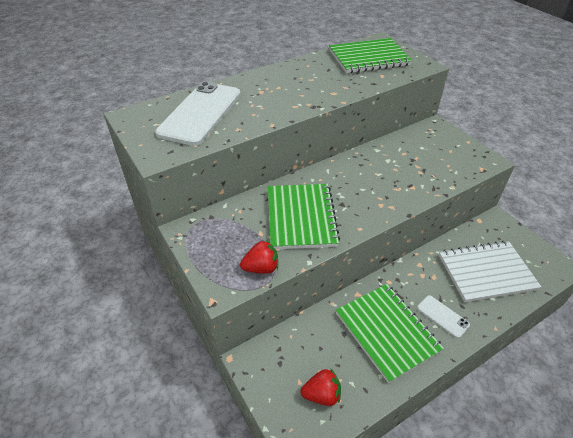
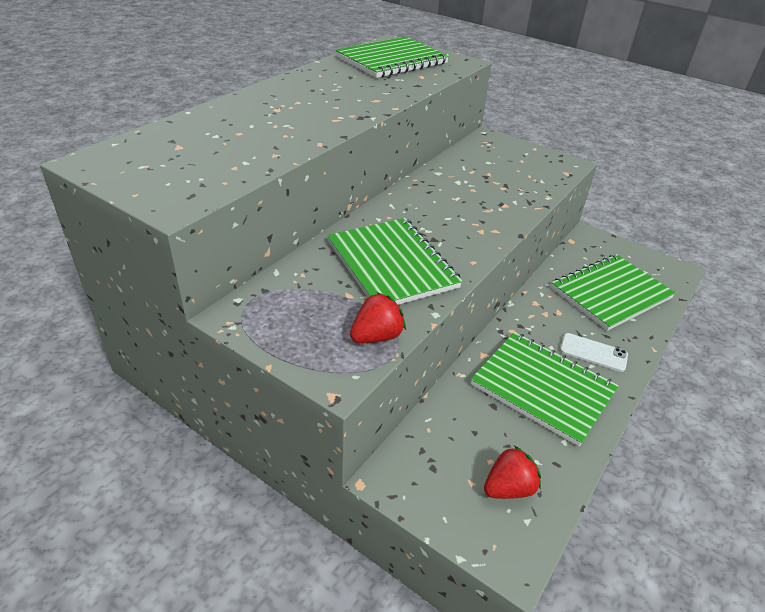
camera: 25 degrees left, 5 degrees down
(200, 113) = (205, 144): white phone -> none
(486, 272) = (610, 293): white notebook -> green notebook

